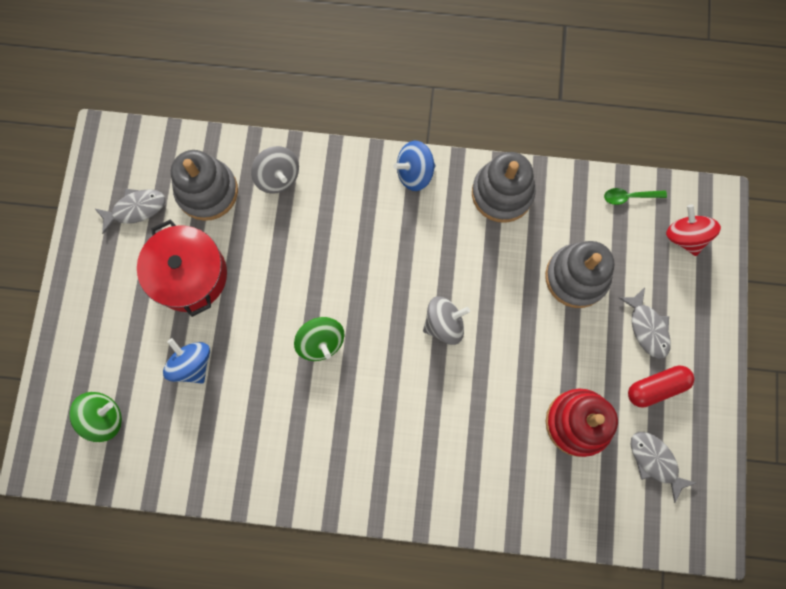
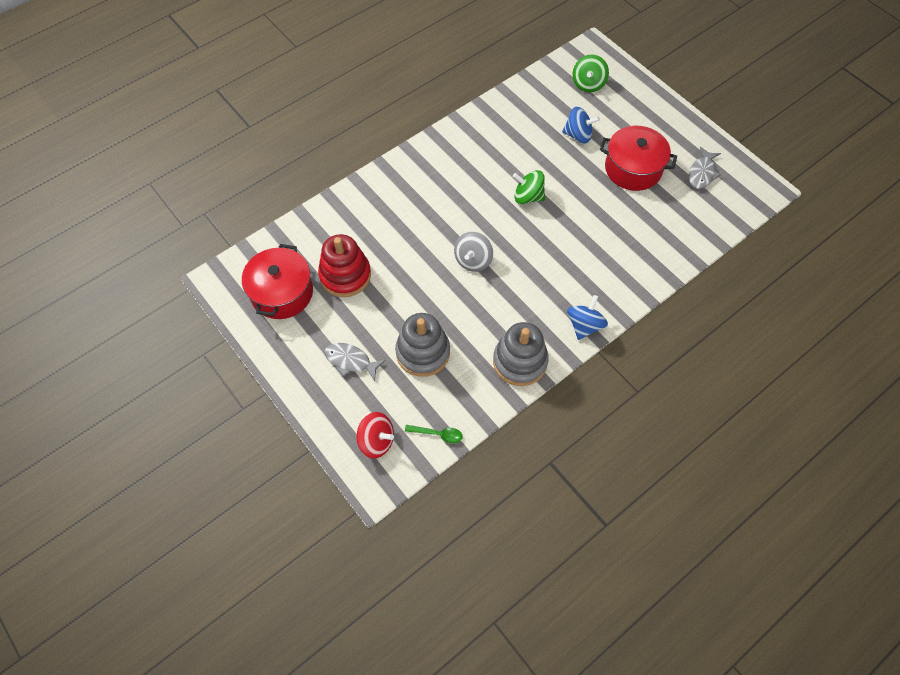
camera: 135 degrees right, 15 degrees down
(207, 191) = (680, 212): grey stacking toy -> none
(278, 177) = (655, 253): grey spinning top -> none
(629, 197) = (438, 434): green spoon -> green spoon turned 60 degrees clockwise
(655, 461) = (282, 292): grey fish -> red pot
(656, 387) = (315, 332): red capsule -> none

